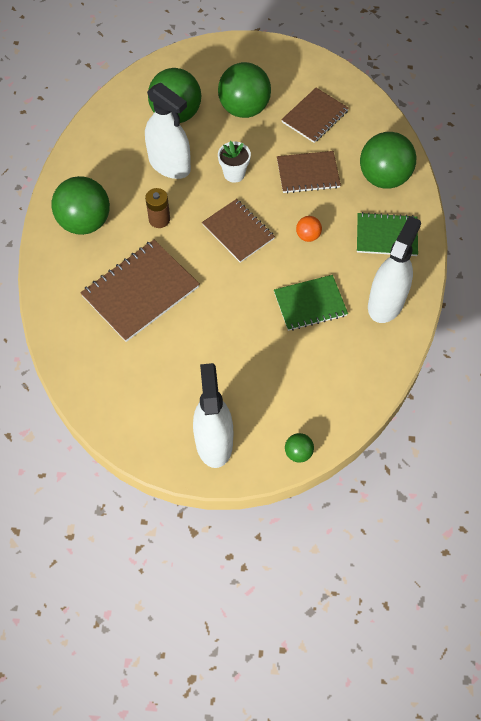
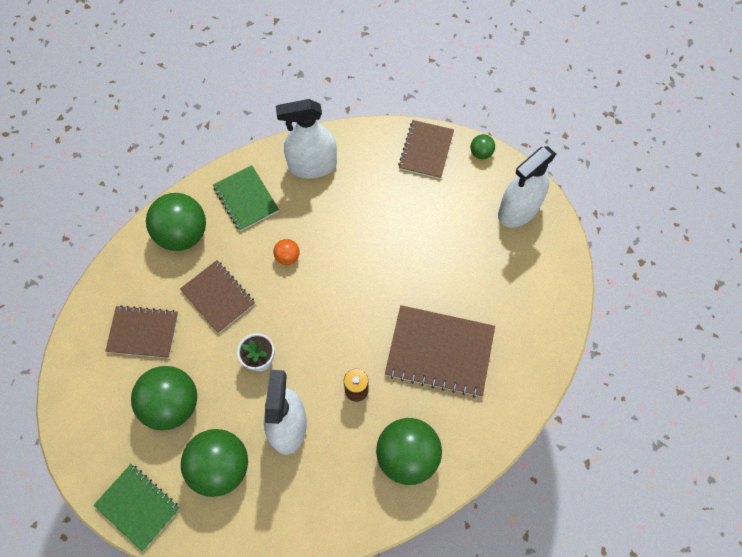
camera: 125 degrees left, 5 degrees up
(238, 231) = (322, 314): brown notebook -> brown notebook (426, 150)
(310, 304) = (353, 216): green notebook -> green notebook (138, 506)

